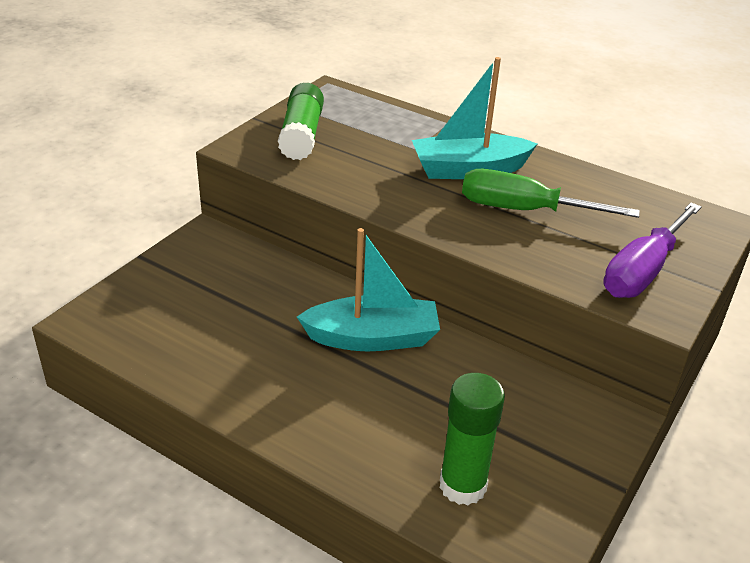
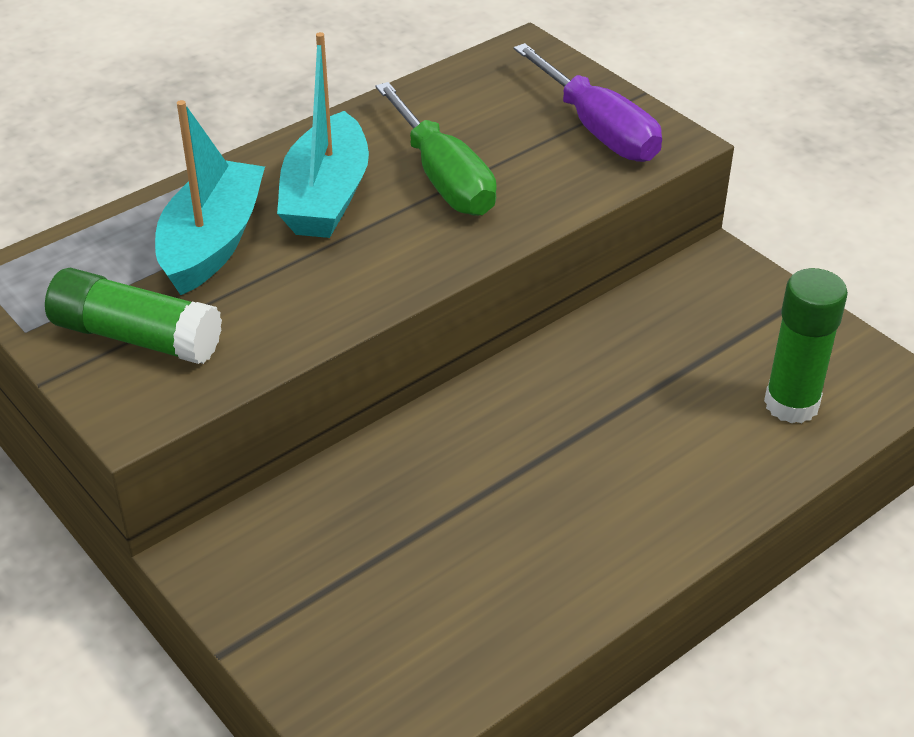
camera: 70 degrees left, 5 degrees up
(373, 338) = (525, 419): turquoise boat -> turquoise boat (212, 242)
(524, 210) = (443, 178): green screwdriver -> green screwdriver turned 60 degrees counterclockwise

